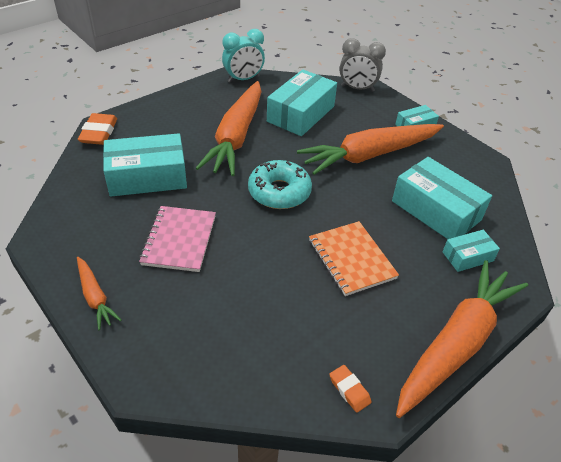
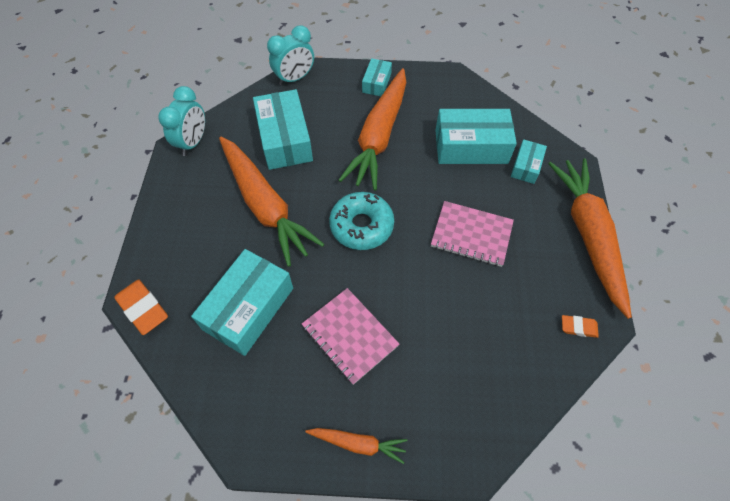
camera: 45 degrees left, 15 degrees up
(351, 259) = (471, 235): orange notebook -> pink notebook
(357, 88) = (295, 78): grey clock -> turquoise clock

